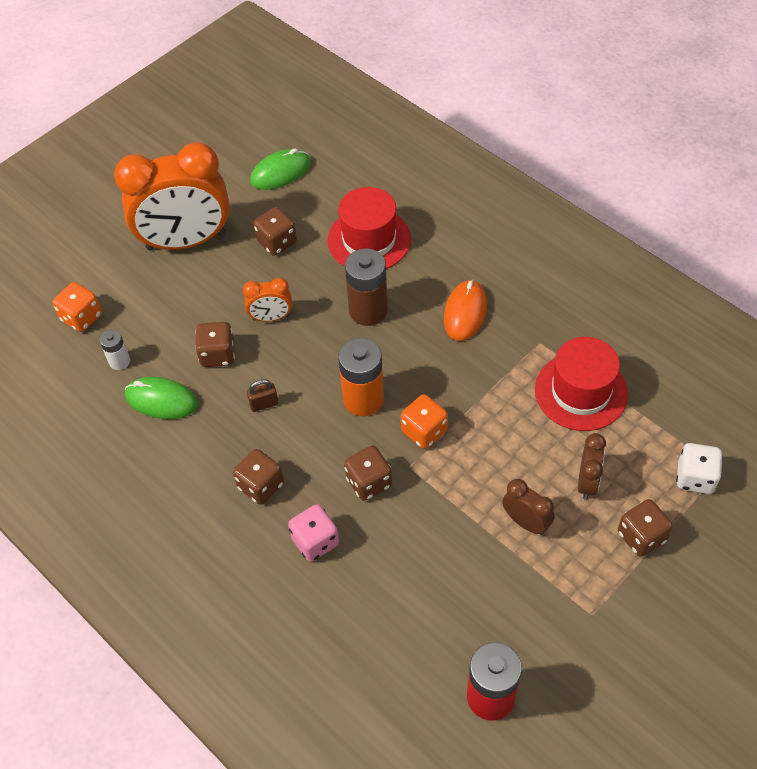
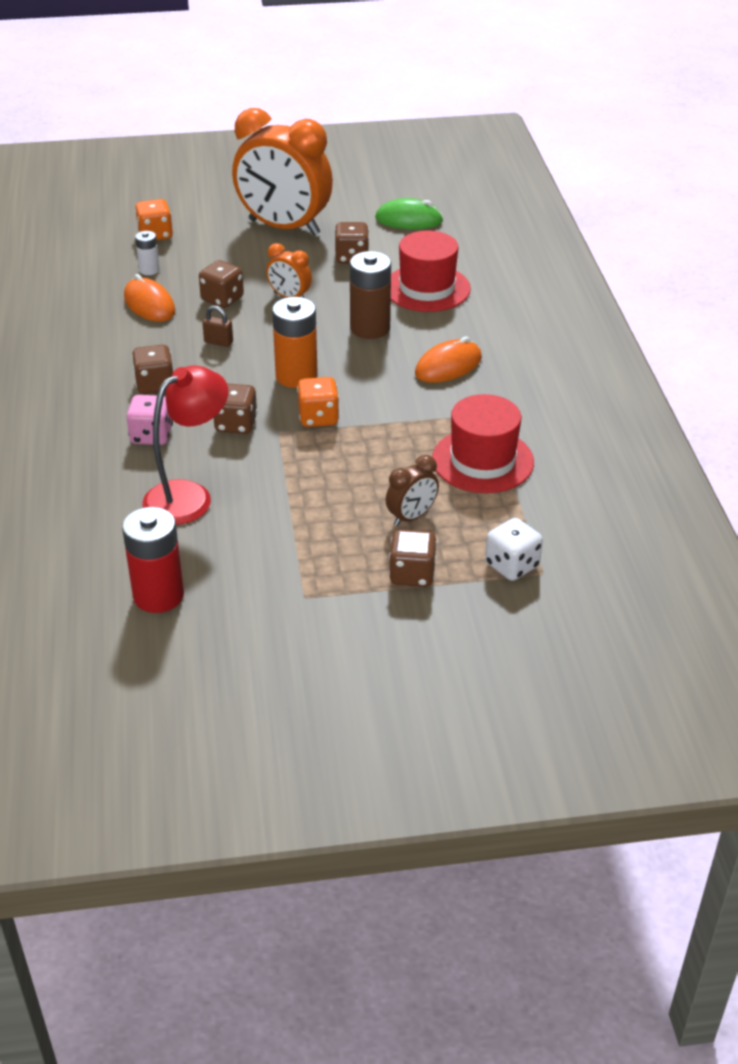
camera: 35 degrees right, 15 degrees down
(161, 400) = (149, 304): green mouse -> orange mouse
(410, 581) = (189, 496): none -> red lamp
(526, 522) = (326, 513): brown clock -> none

